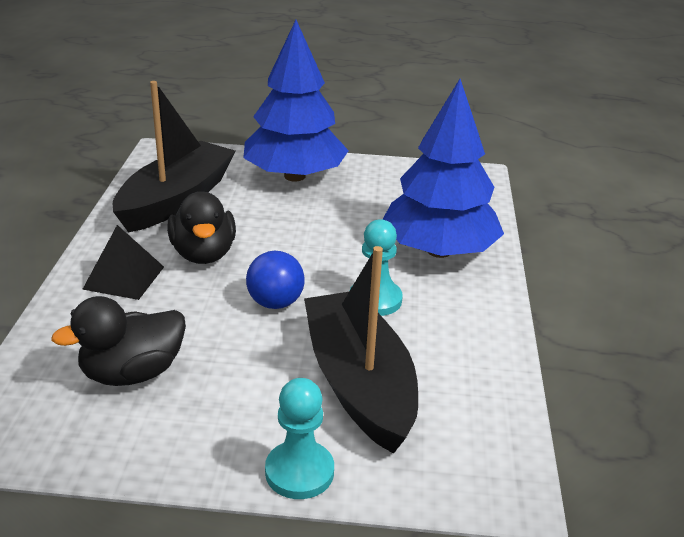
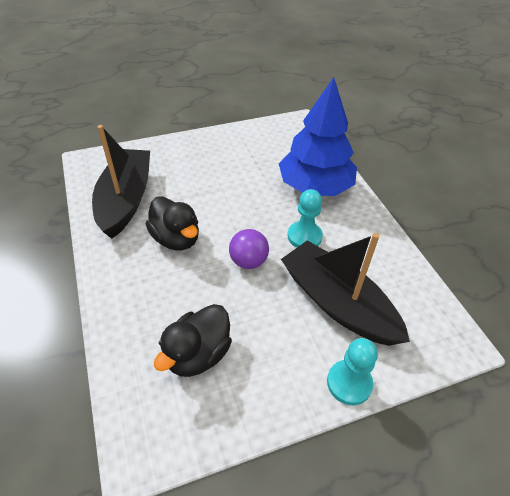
camera: 25 degrees left, 15 degrees up
(124, 278) = (136, 278): black pyramid -> none
(275, 303) = (248, 261): blue ball -> purple ball
(295, 176) = (191, 155): blue tree -> none

